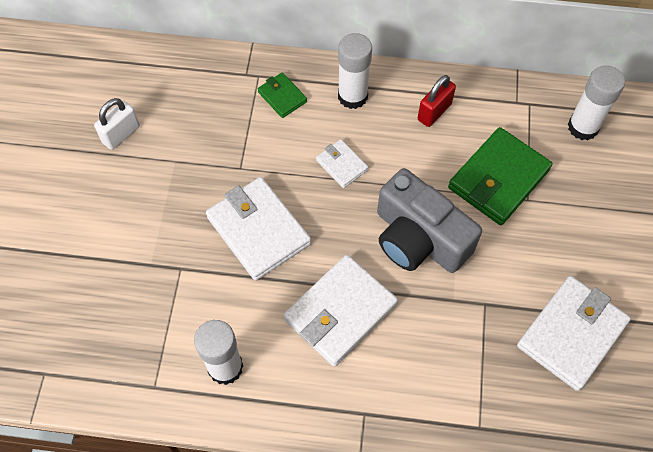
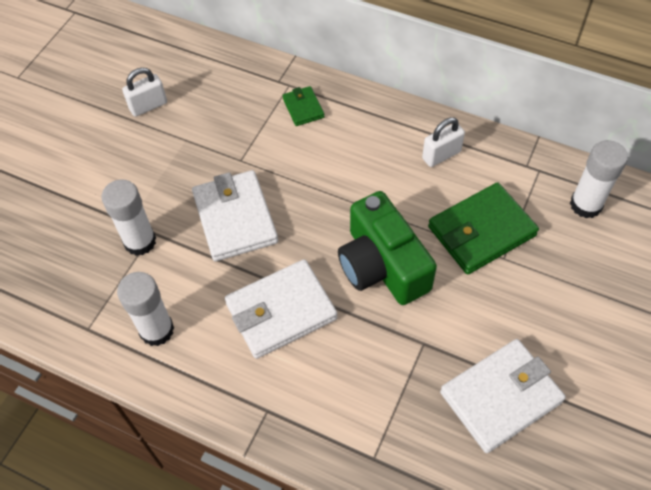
camera: 20 degrees right, 5 degrees down
(341, 165) = (334, 181): white wallet -> none
(352, 96) = (368, 123): white glue stick -> white glue stick (140, 241)
(419, 238) = (382, 265): grey camera -> green camera
(434, 112) = (441, 155): red padlock -> white padlock

